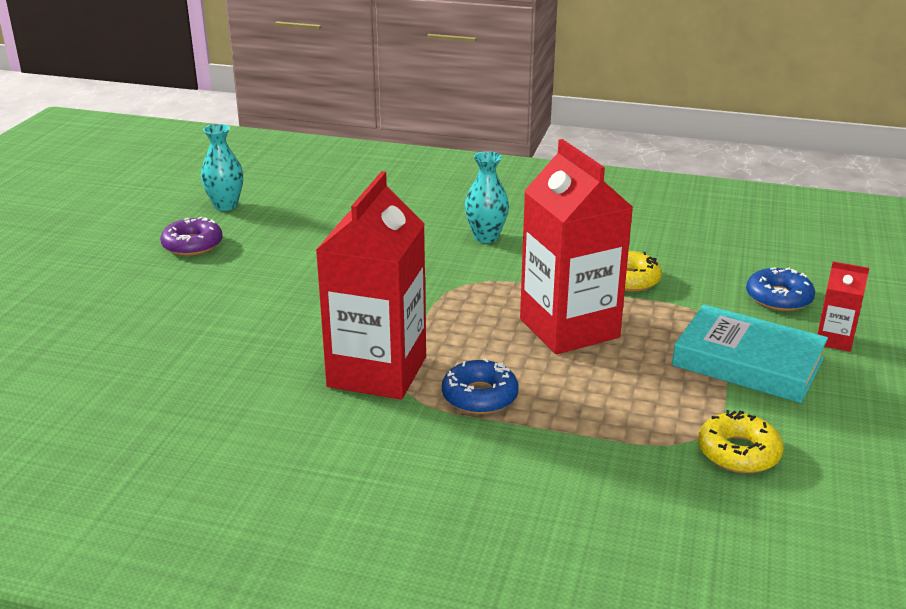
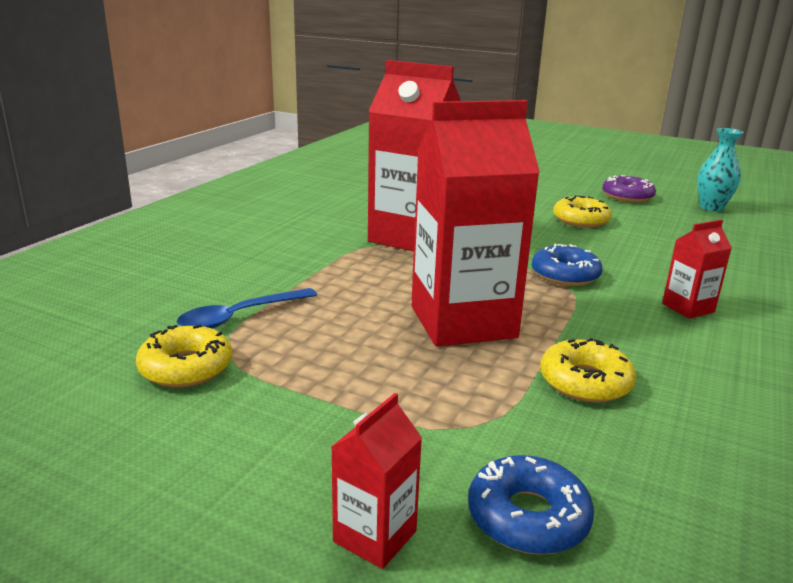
camera: 100 degrees right, 5 degrees down
(285, 273) = (581, 220): none -> yellow donut
(479, 396) = (357, 267): blue donut -> blue donut (565, 275)
(486, 237) = (688, 308): turquoise vase -> red carton
(634, 447) = (240, 316): none -> blue spoon
(747, 362) = (348, 424): turquoise book -> none

